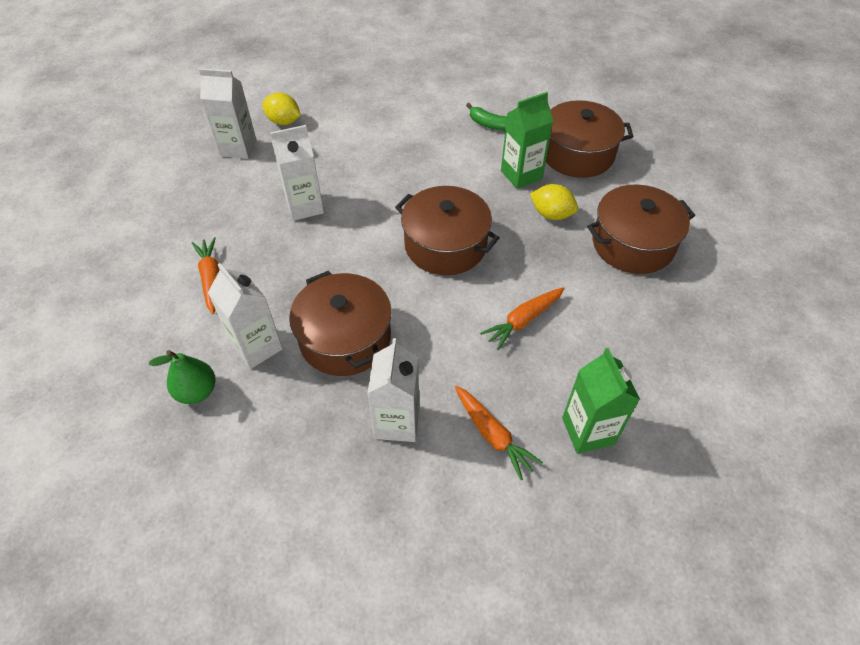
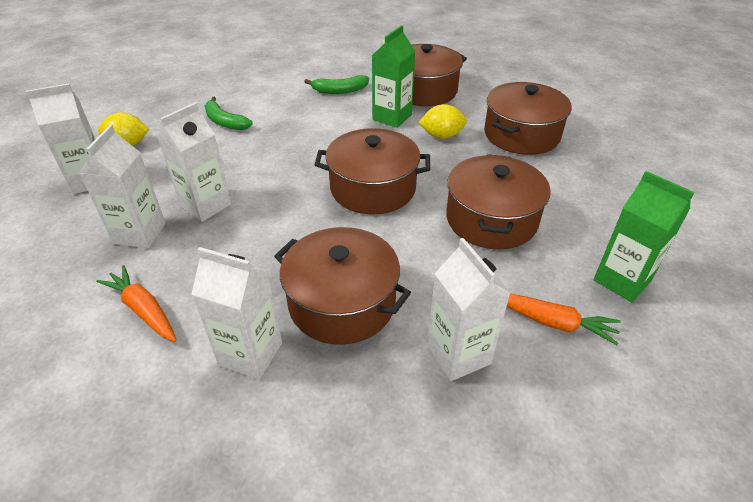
camera: 30 degrees left, 10 degrees down
(197, 391) = (209, 435): green pear -> none
(244, 212) = (140, 233): none -> white carton
(371, 125) = (225, 122): none -> green banana
(523, 320) = (491, 219): orange carrot -> brown pot

